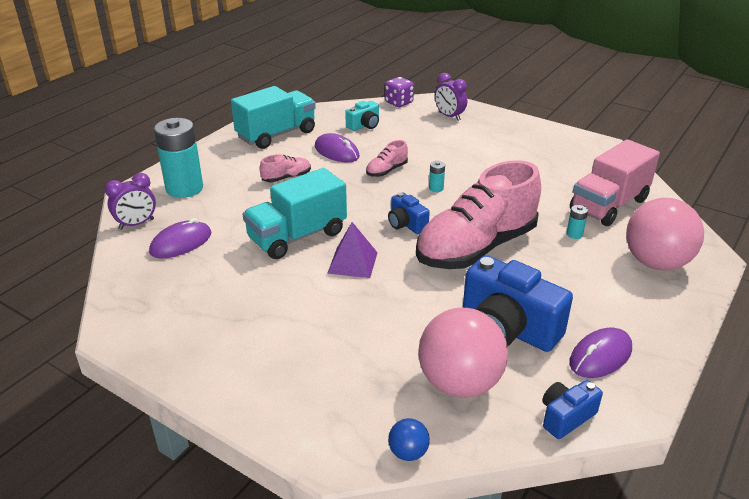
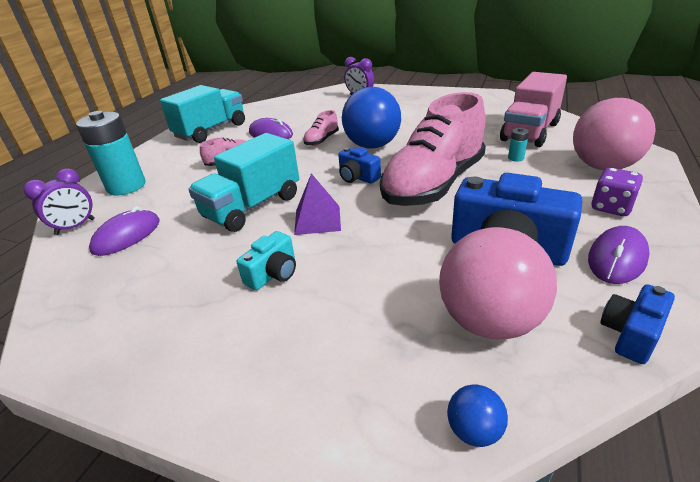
camera: 10 degrees left, 0 degrees up
(364, 125) = (289, 112): turquoise camera -> turquoise camera (273, 274)
(399, 102) = (313, 94): purple dice -> purple dice (611, 207)
(436, 188) = (372, 145): turquoise battery -> blue ball

